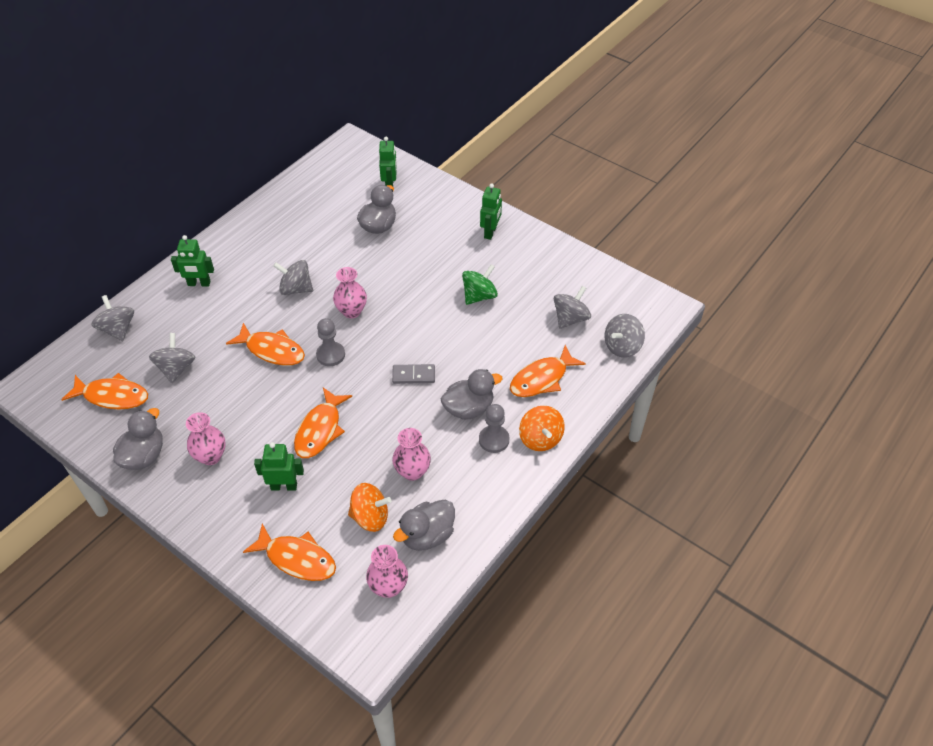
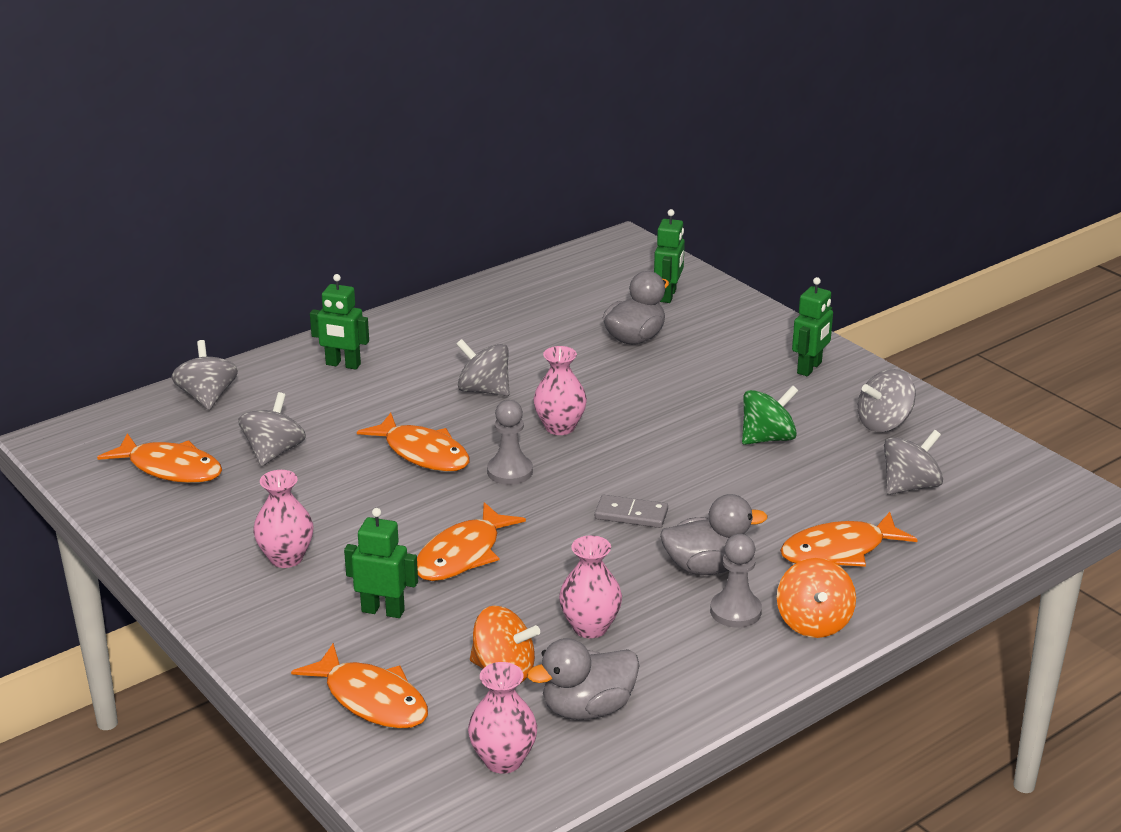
camera: 15 degrees right, 20 degrees down
(144, 456) = (189, 541): grey duck -> none
(622, 346) = (988, 532): grey spinning top -> grey spinning top (884, 423)

